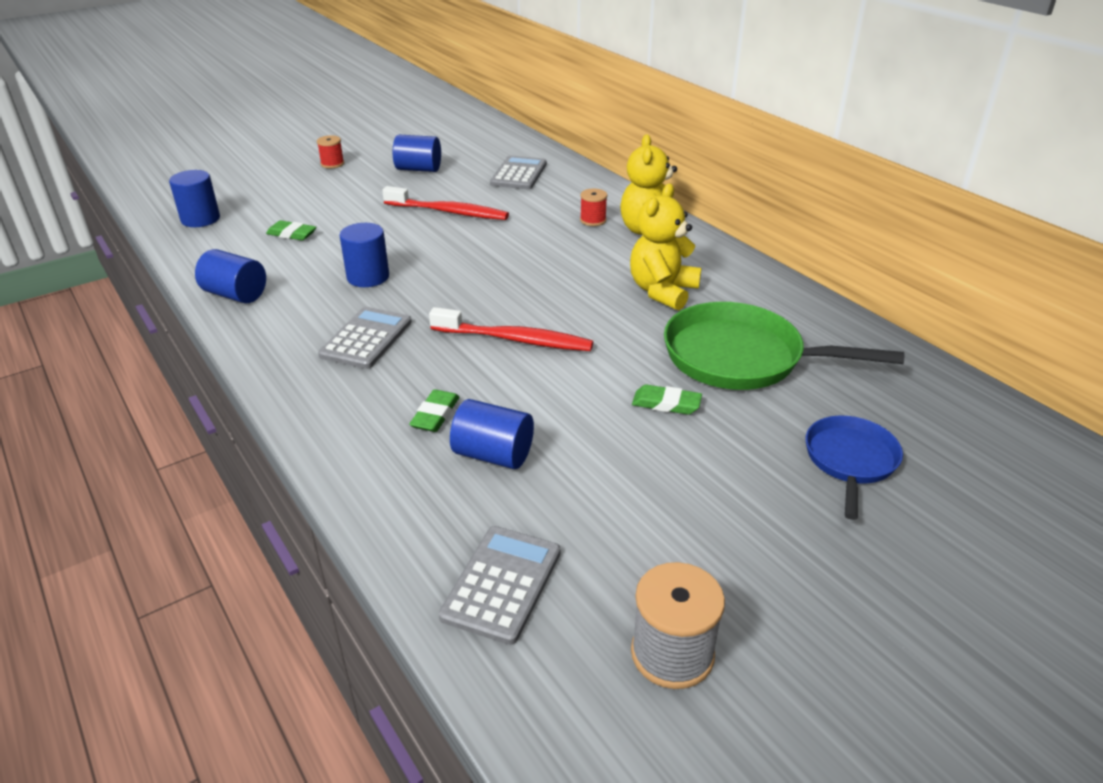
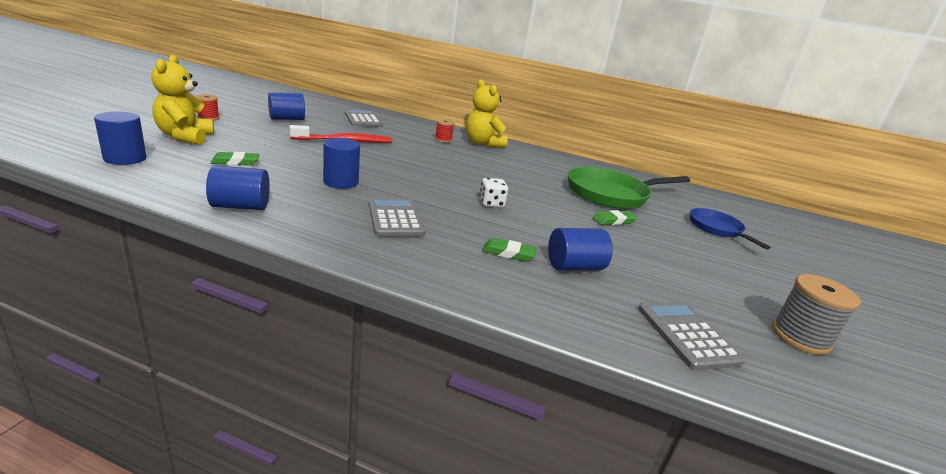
camera: 40 degrees left, 10 degrees down
(435, 415) = (508, 253): green eraser -> green eraser turned 60 degrees counterclockwise
(515, 339) = (491, 203): red toothbrush -> white dice
(662, 291) = (531, 170): yellow teddy bear -> yellow teddy bear (185, 137)

